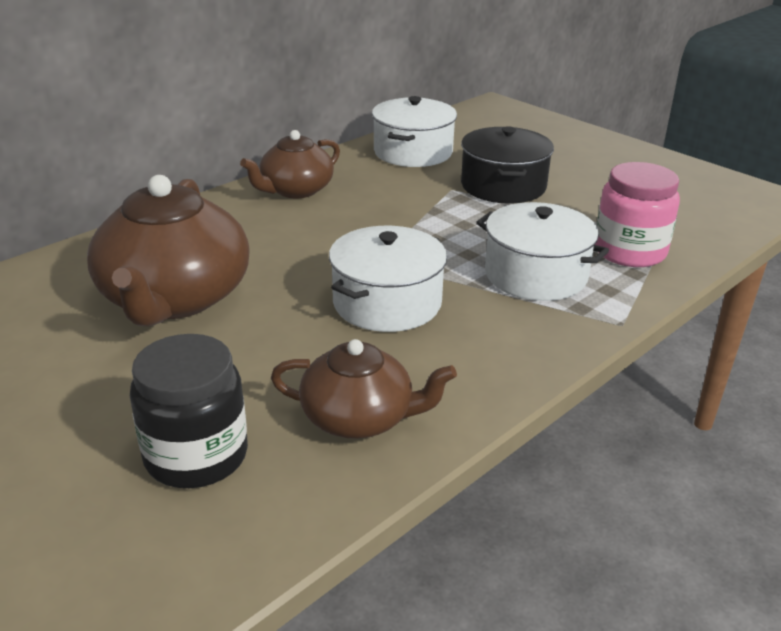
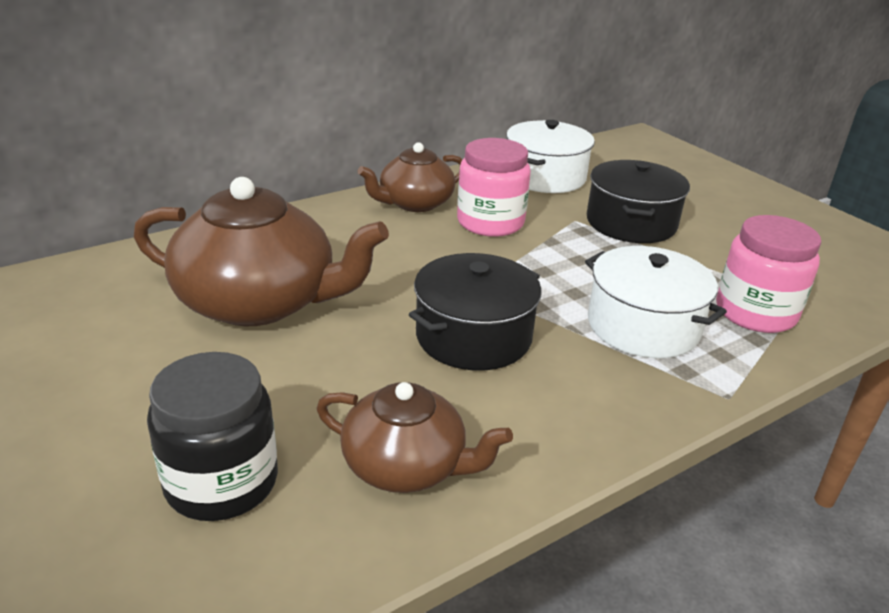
camera: 10 degrees right, 0 degrees up
(174, 298) = (259, 302): brown teapot -> brown teapot turned 90 degrees counterclockwise
(373, 200) = (490, 222): none -> pink jar
(387, 303) = (473, 336): white pot -> black pot

